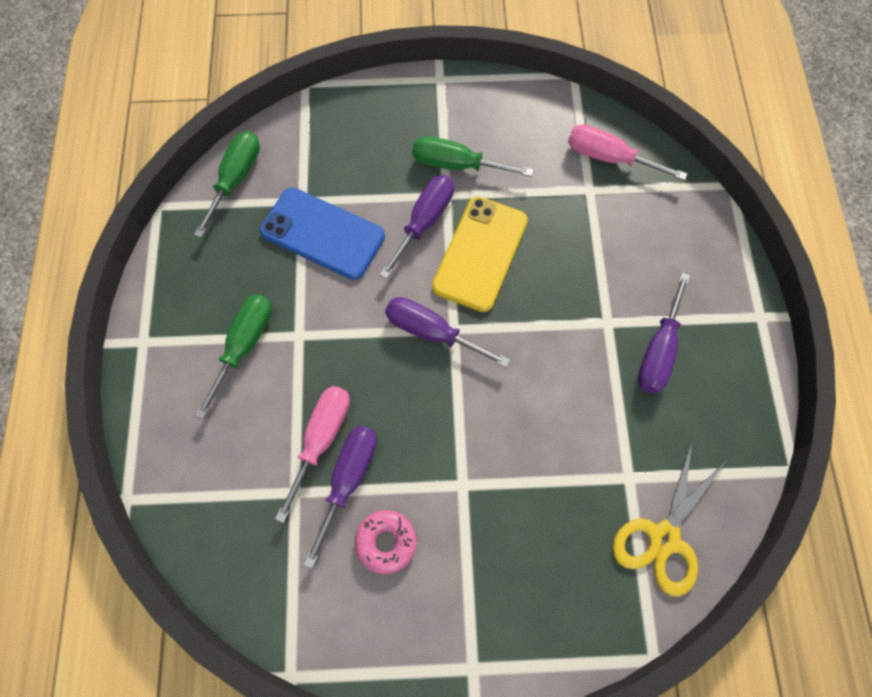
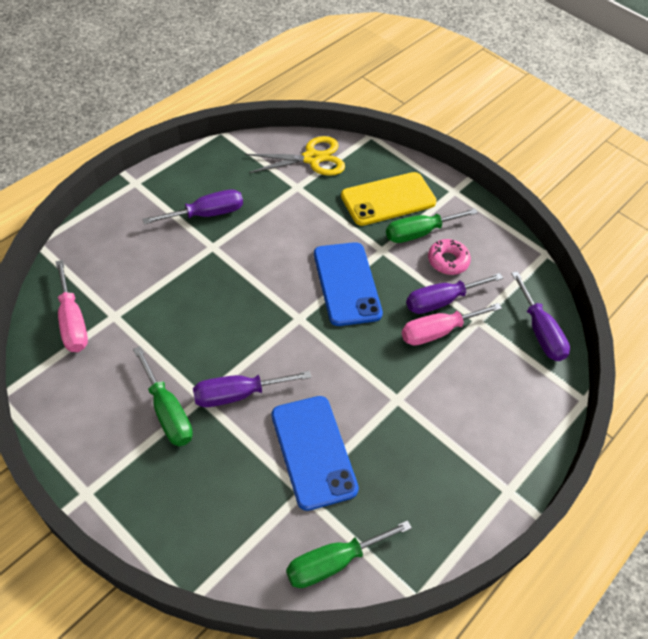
camera: 140 degrees left, 15 degrees down
(244, 345) = (438, 424): green screwdriver -> green screwdriver (419, 233)
(432, 332) = (313, 327): purple screwdriver -> purple screwdriver (539, 331)
(452, 407) = (347, 284): none -> blue phone
(480, 253) = (230, 342): yellow phone -> yellow phone (388, 199)

